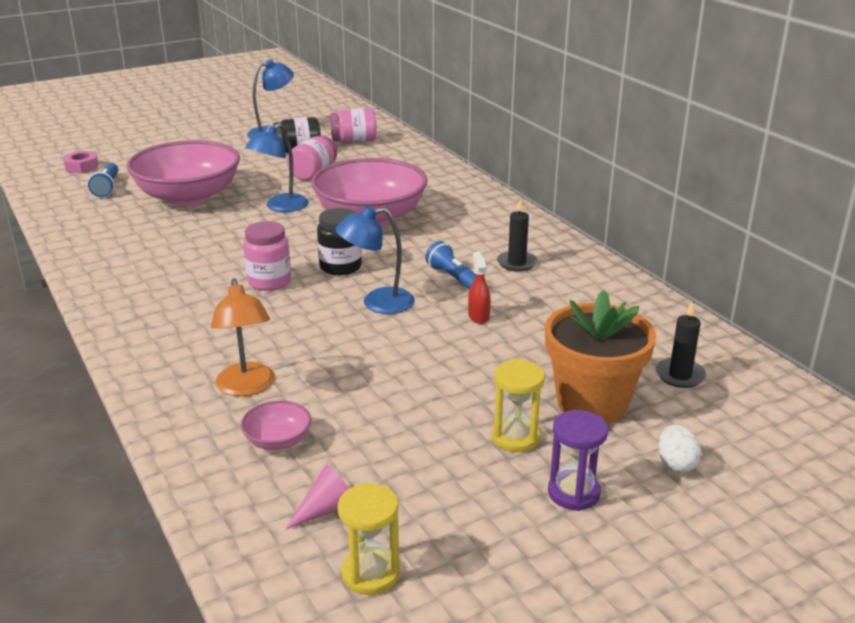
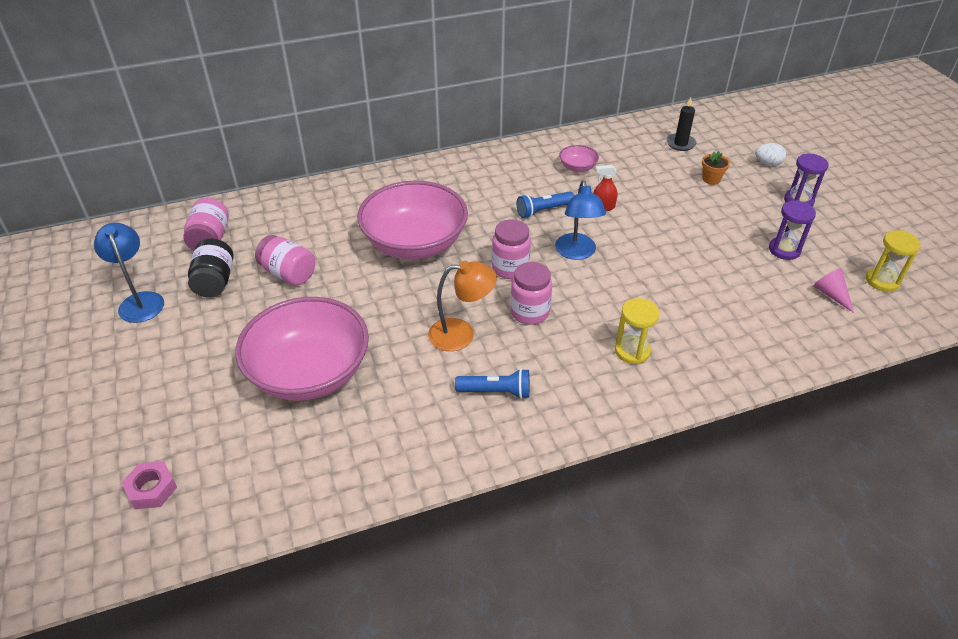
camera: 80 degrees left, 15 degrees up
(107, 187) = (244, 453): blue flashlight -> blue flashlight (496, 392)
(247, 387) = (699, 328): orange lamp -> orange lamp (461, 334)
(278, 441) = (764, 313): pink bowl -> pink bowl (577, 167)
(280, 207) = (367, 300): blue lamp -> none
(340, 267) = (510, 268): black jar -> pink jar
(428, 468) = (784, 250): none -> purple hourglass
(515, 437) = (749, 213): yellow hourglass -> yellow hourglass (632, 351)
(516, 263) = (524, 178): black candle -> none
(592, 403) = (711, 179): orange flower pot -> orange flower pot, size x0.41

